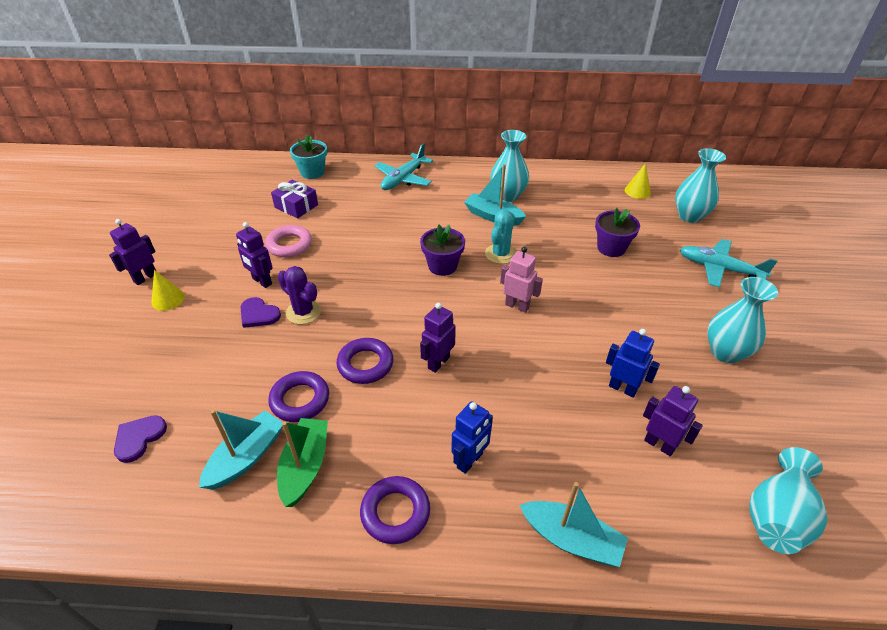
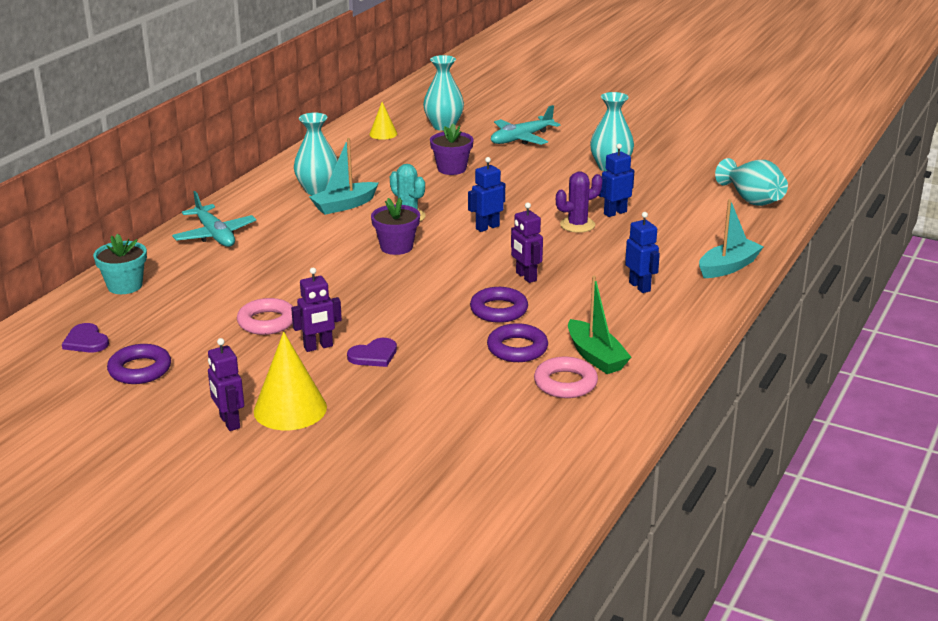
camera: 65 degrees left, 15 degrees down
(139, 438) = (499, 438): purple heart -> purple heart (86, 341)
(168, 299) = (290, 409): yellow cone -> yellow cone, size x1.77
(246, 457) = (565, 383): turquoise boat -> pink ring
(296, 206) = (191, 307): purple gift -> none
(303, 312) = (395, 330): purple cactus -> purple cactus (577, 225)
(305, 466) = (596, 356): green boat -> green boat turned 150 degrees counterclockwise
(395, 512) = (666, 325): purple ring -> purple ring (140, 369)
(517, 306) = (487, 227): pink robot -> blue robot
(659, 444) = (674, 216): purple robot -> none

